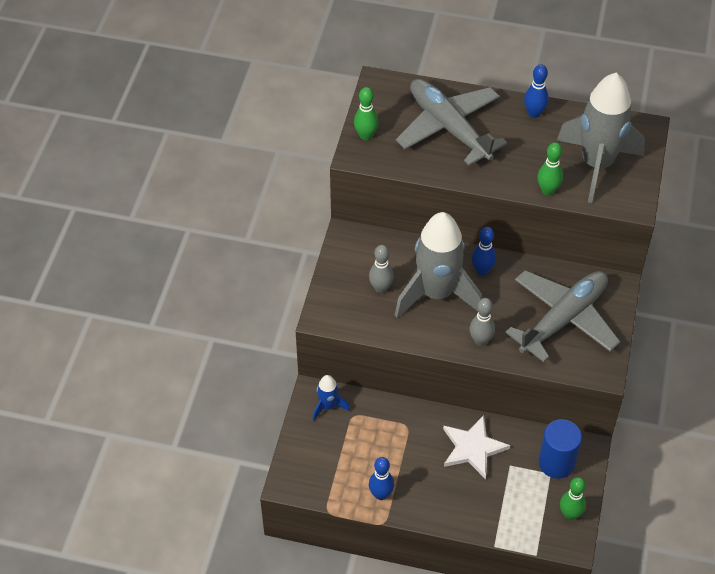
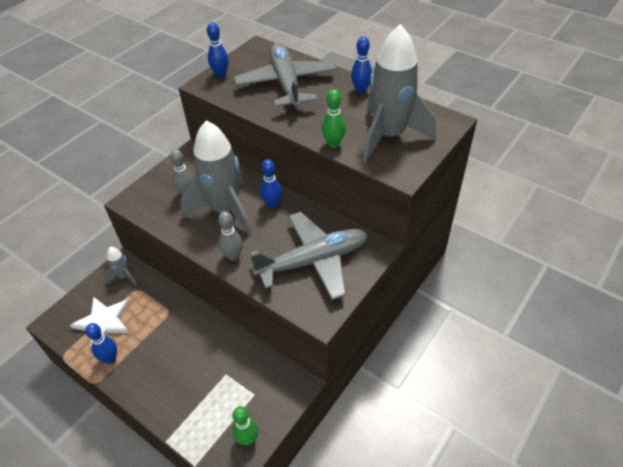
camera: 25 degrees right, 5 degrees down
(328, 406) = (124, 276): blue rocket -> grey rocket
(366, 136) = (220, 74): green bowling pin -> blue bowling pin
(473, 448) = (206, 348): white star -> white star (104, 322)
(556, 463) = (265, 387): blue cylinder -> none

